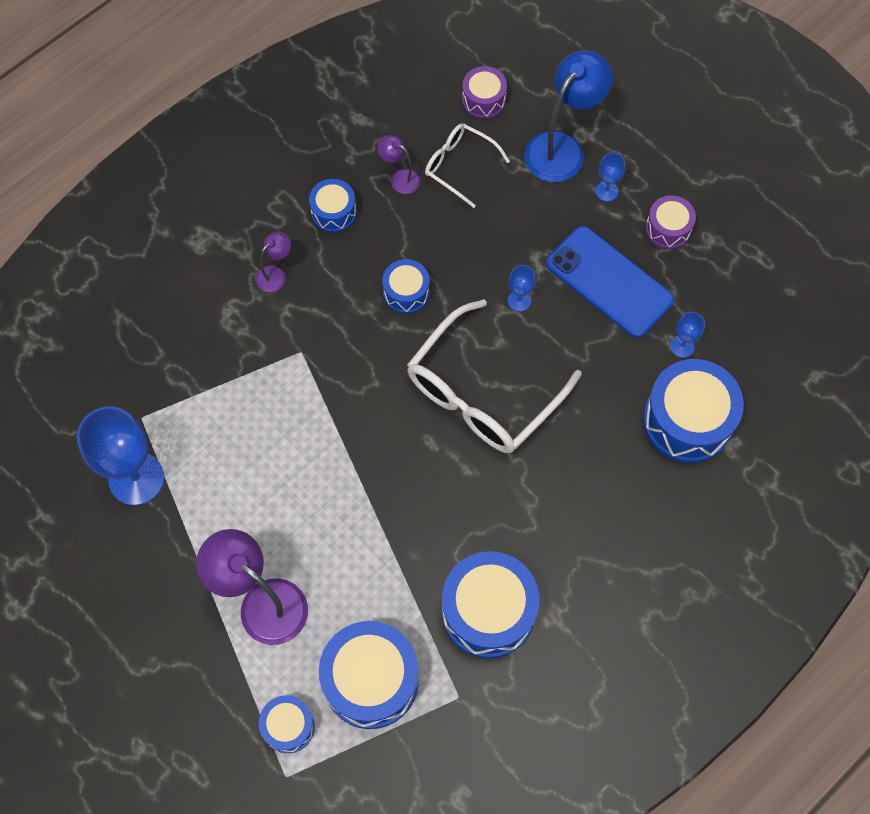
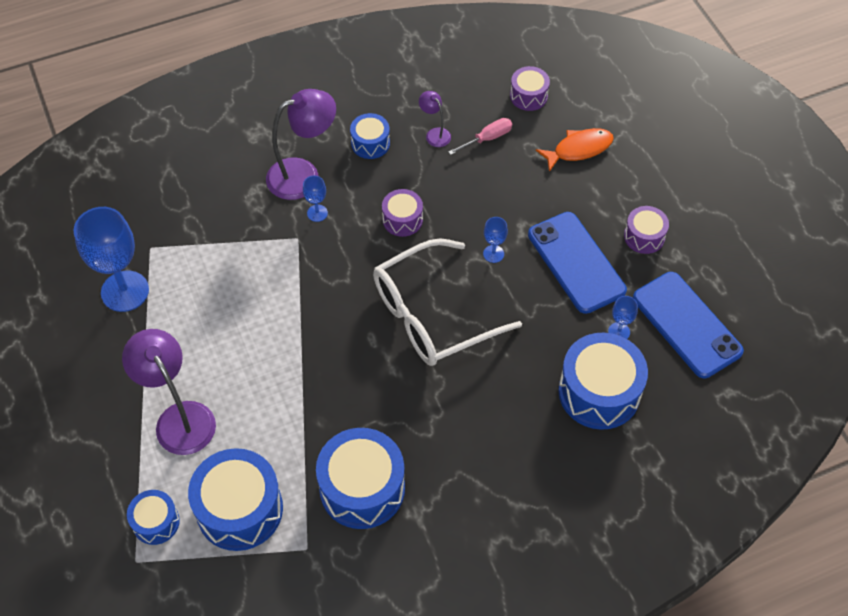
camera: 20 degrees right, 10 degrees down
(275, 274) = (303, 175): purple lamp -> purple lamp, size x2.05
(406, 292) = (402, 219): blue drum -> purple drum
(459, 166) = (487, 138): white glasses -> pink screwdriver
(562, 148) = (579, 149): blue lamp -> orange fish
(606, 191) = (603, 192): blue goblet -> blue goblet (317, 213)
(747, 315) = (686, 324): none -> blue phone

